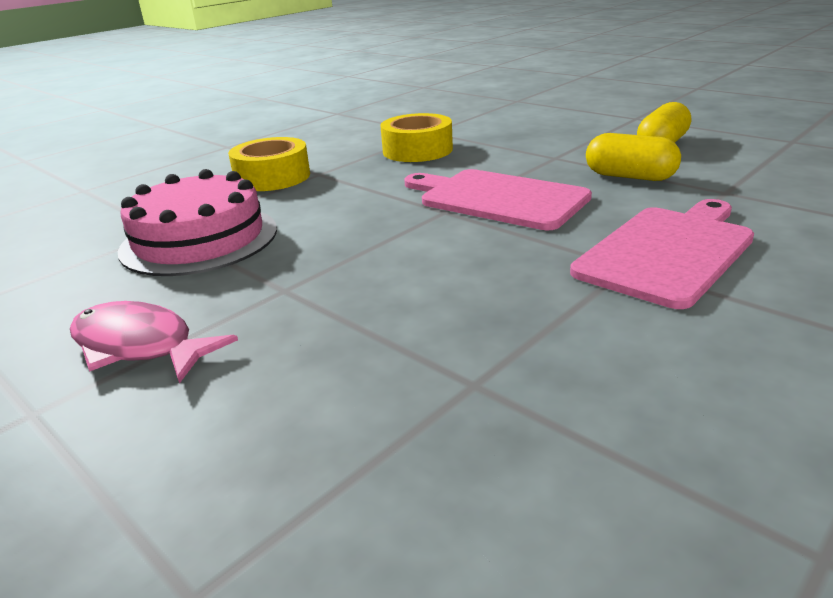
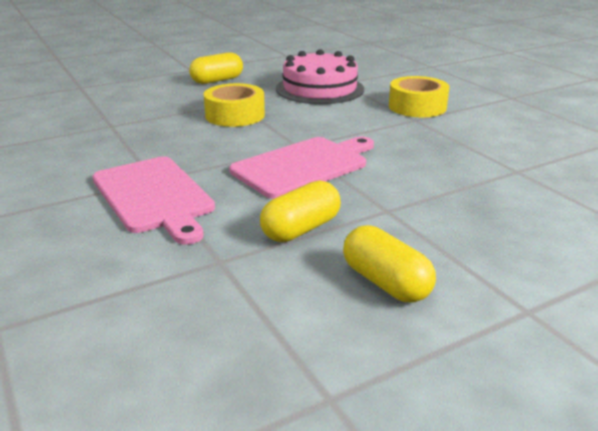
camera: 105 degrees right, 0 degrees up
(140, 346) = (217, 80): pink fish -> yellow capsule
(417, 150) = (454, 157): yellow tape -> yellow tape (235, 115)

